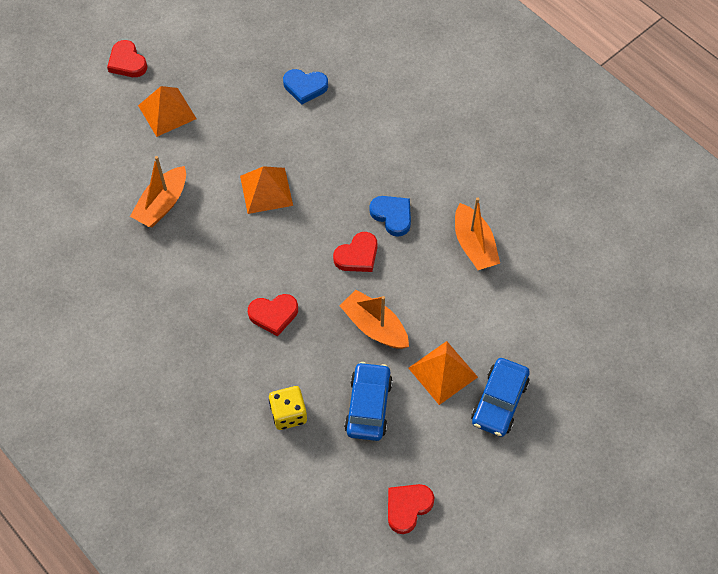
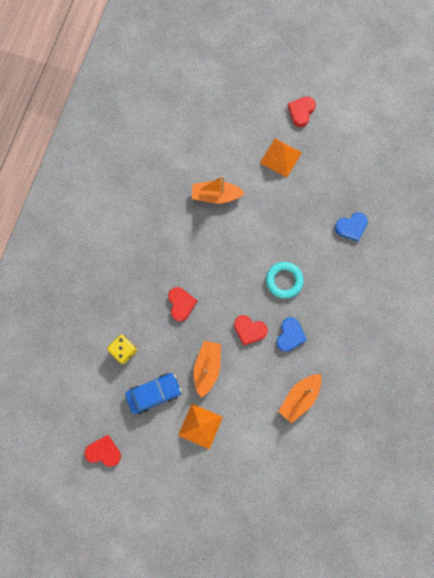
camera: 60 degrees right, 15 degrees up
(266, 190) = (262, 249): orange pyramid -> none
(273, 314) = (181, 304): red heart -> red heart turned 150 degrees counterclockwise
(305, 87) = (351, 227): blue heart -> blue heart turned 90 degrees counterclockwise
(321, 187) = (284, 281): none -> turquoise ring
(499, 401) = (200, 471): blue car -> none

